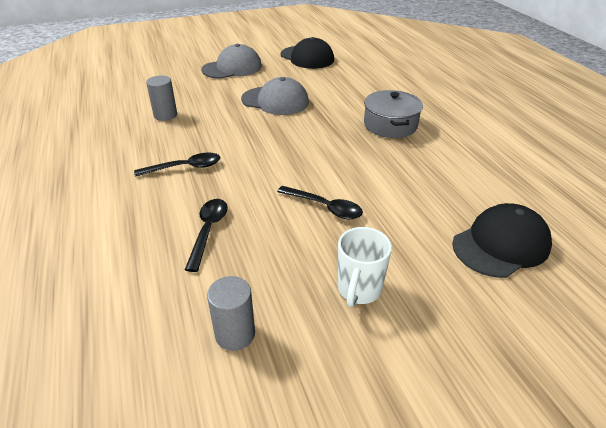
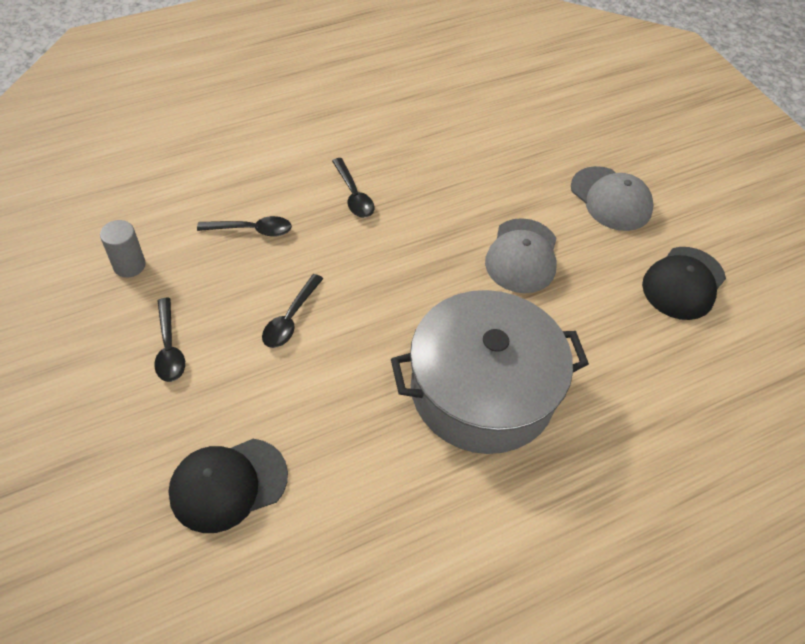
camera: 80 degrees right, 15 degrees up
(165, 115) = (460, 158): grey cylinder -> none
(358, 290) = (169, 347): white mug -> black spoon
(390, 125) = (482, 390): grey pot -> grey pot, size x1.88
(501, 244) = (228, 484): black cap -> black cap turned 105 degrees clockwise

